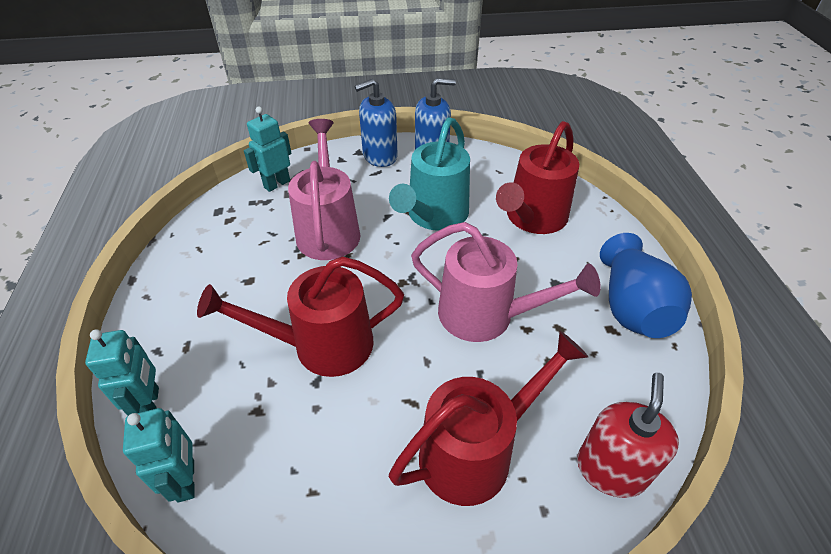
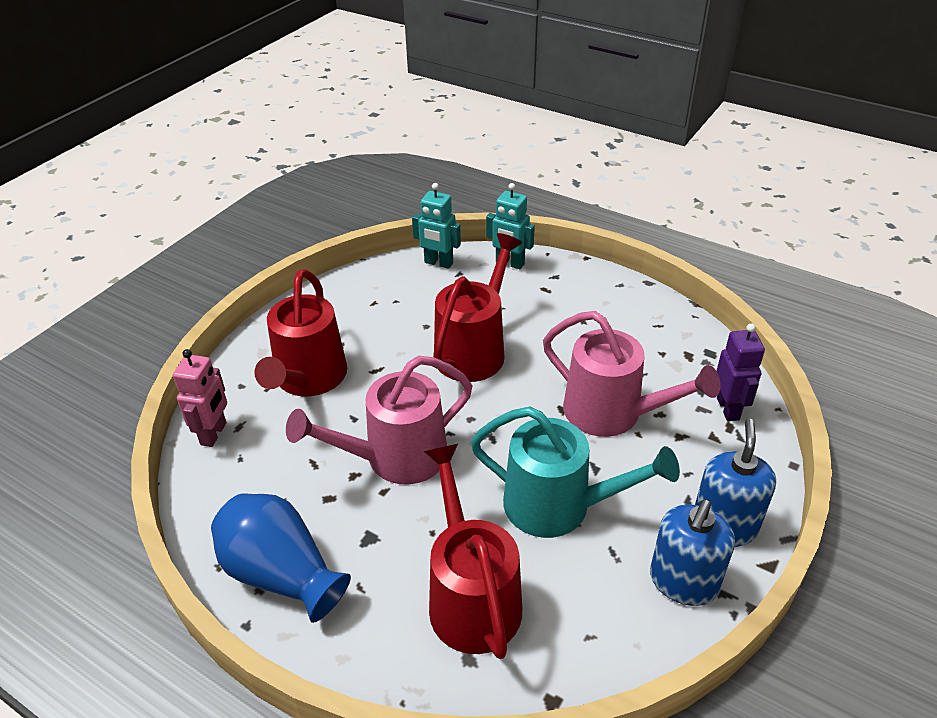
camera: 130 degrees right, 5 degrees down
(277, 184) = (728, 409): turquoise robot -> purple robot
(434, 216) = (559, 506): turquoise watering can -> turquoise watering can turned 135 degrees clockwise
(610, 469) = (214, 434): red soap dispenser -> pink robot

